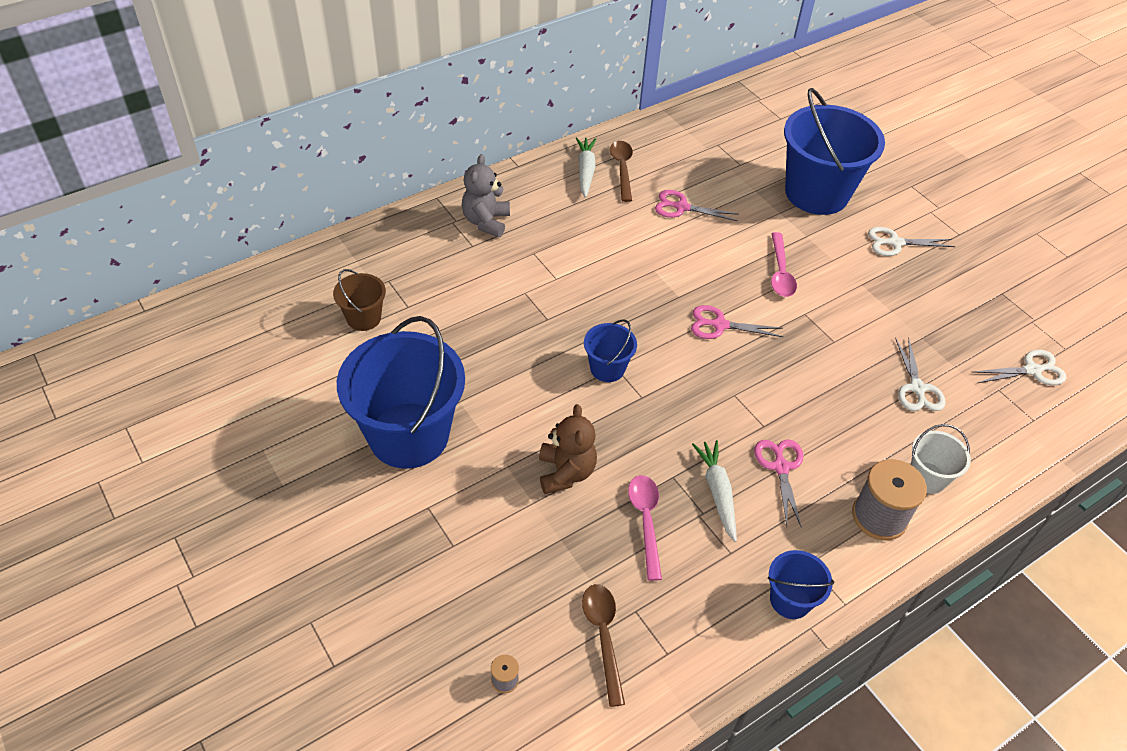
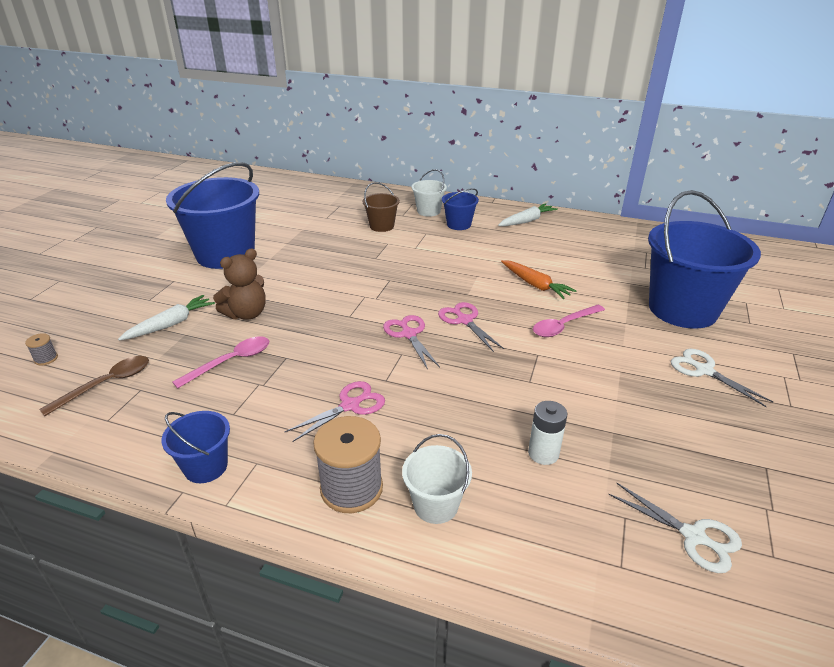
camera: 55 degrees right, 15 degrees down
(364, 318) = (301, 210): brown bucket -> brown bucket (382, 226)
(486, 222) = (428, 211): grey teddy bear -> white bucket
(607, 368) = (359, 293): blue bucket -> blue bucket (459, 224)
(622, 169) = (552, 230): brown spoon -> none
(681, 207) = (556, 262): pink scissors -> pink scissors (408, 334)
(705, 246) = (535, 285): none -> orange carrot
(717, 492) = (290, 383): white carrot -> white carrot (171, 324)
(917, 388) = (543, 453): white scissors -> white battery

